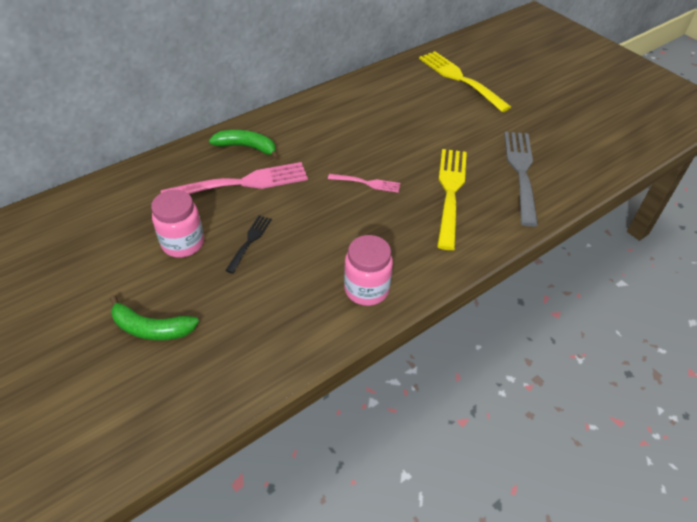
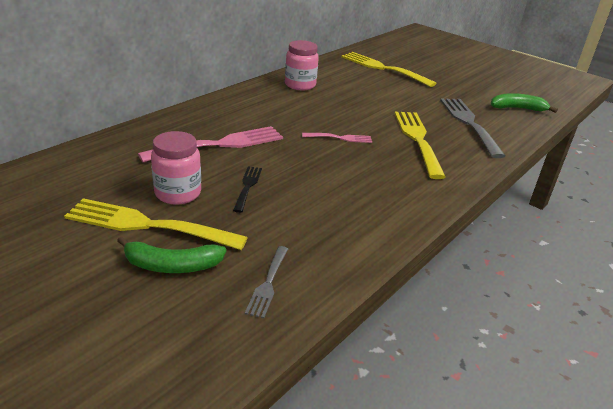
camera: 15 degrees left, 15 degrees down
(146, 279) = (149, 225): none -> yellow fork
(227, 360) = (268, 283): none -> grey fork
(247, 147) = (212, 119): green banana -> green banana (517, 108)
(366, 289) = (381, 213): pink jar -> pink jar (300, 85)

